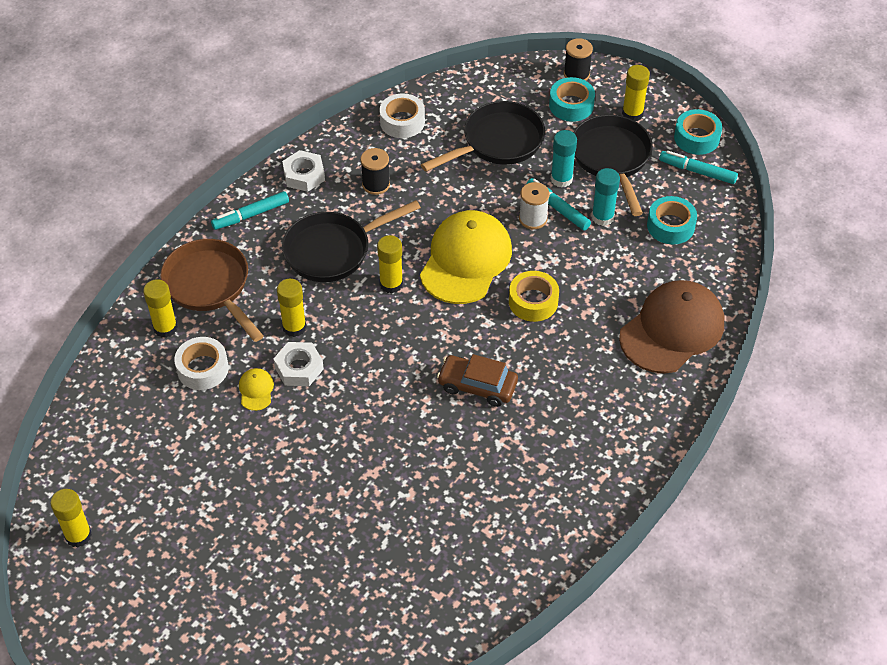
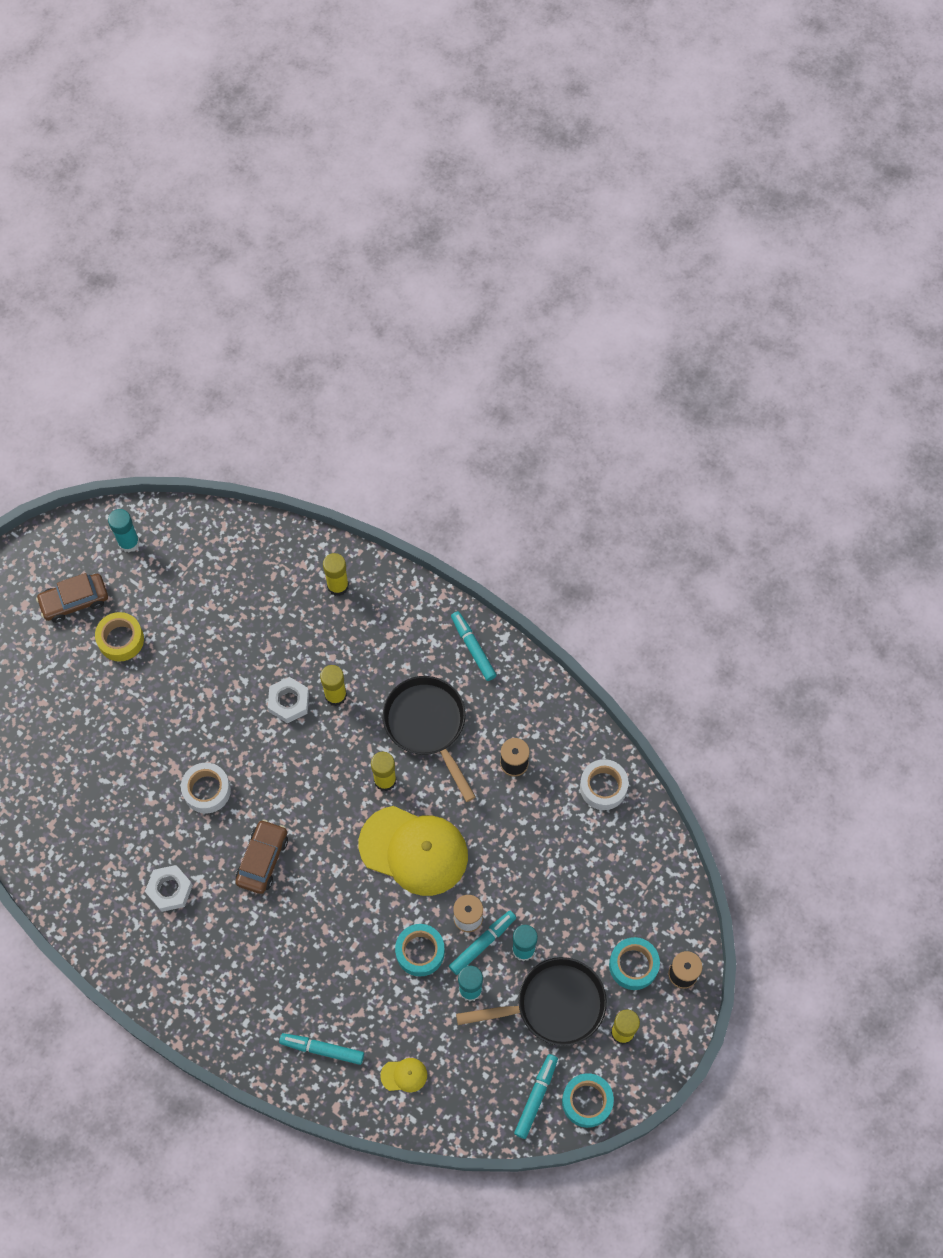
camera: 90 degrees right, 15 degrees up
(78, 535) = (129, 542): yellow glue stick -> turquoise glue stick
(149, 590) = (74, 601): none -> brown car
(202, 369) = (291, 621): white tape -> white tape (207, 790)
(210, 286) = (385, 619): brown pan -> none
(256, 390) = (266, 667): yellow cap -> yellow cap (404, 1075)
(304, 175) = (526, 694): white nut -> white nut (170, 890)
(497, 142) = (575, 885): black pan -> none
(533, 301) = (360, 914): yellow tape -> yellow tape (121, 640)
(670, 226) = (458, 1060): turquoise tape -> turquoise tape (420, 952)
(672, 330) = (322, 1049): brown cap -> turquoise marker

